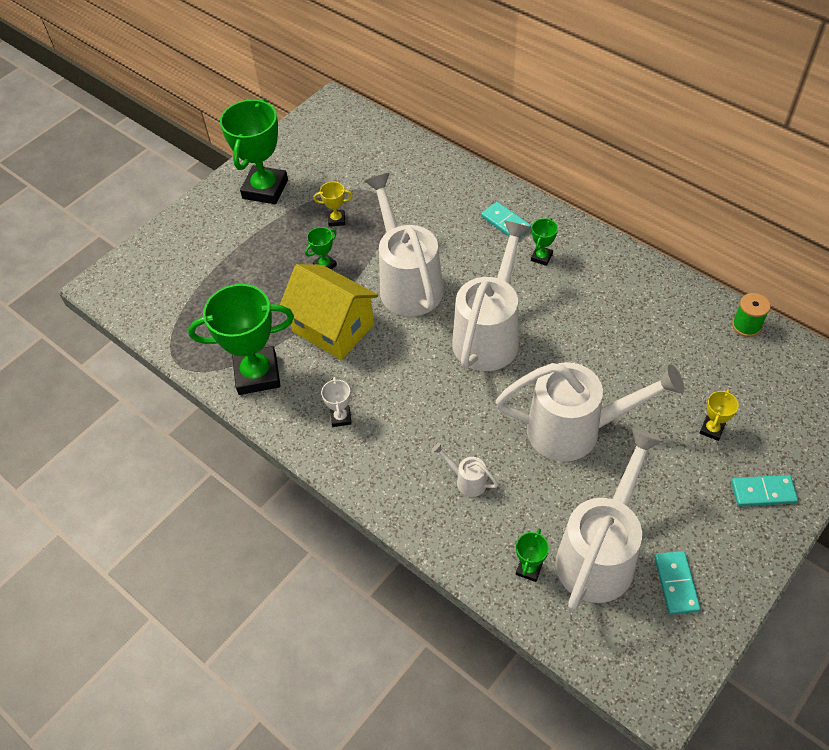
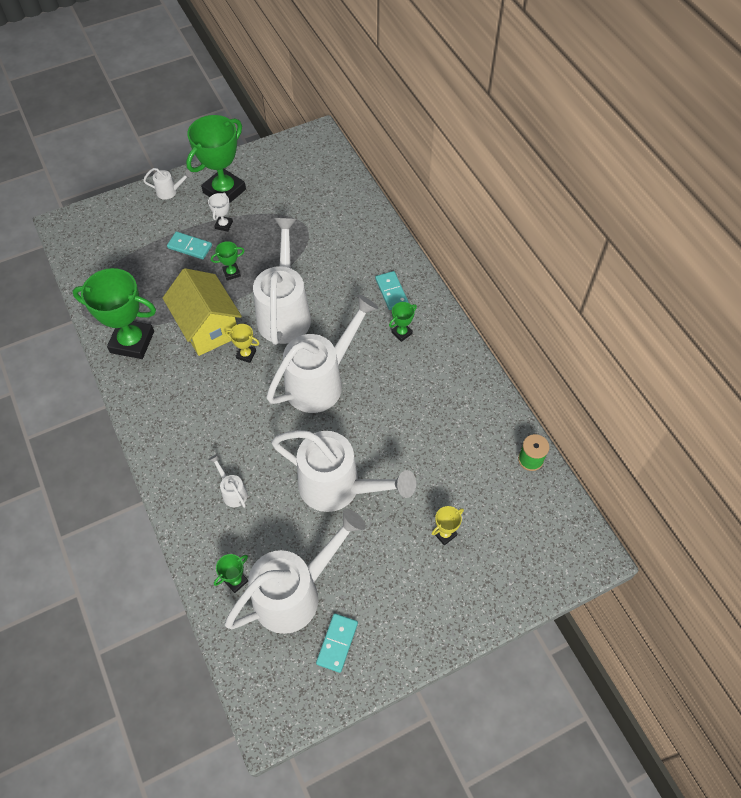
camera: 20 degrees right, 5 degrees up
(204, 210) = (169, 192): none -> white watering can
(336, 220) = (262, 238): yellow trophy -> yellow trophy (246, 354)
(341, 417) = (171, 402): white trophy -> white trophy (224, 225)
(763, 492) = (452, 602): turquoise domino -> turquoise domino (190, 247)

